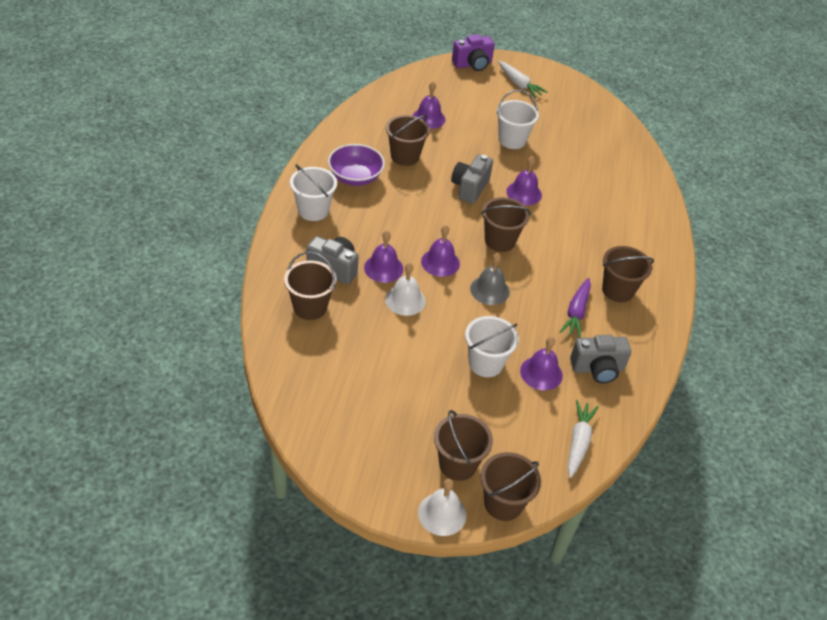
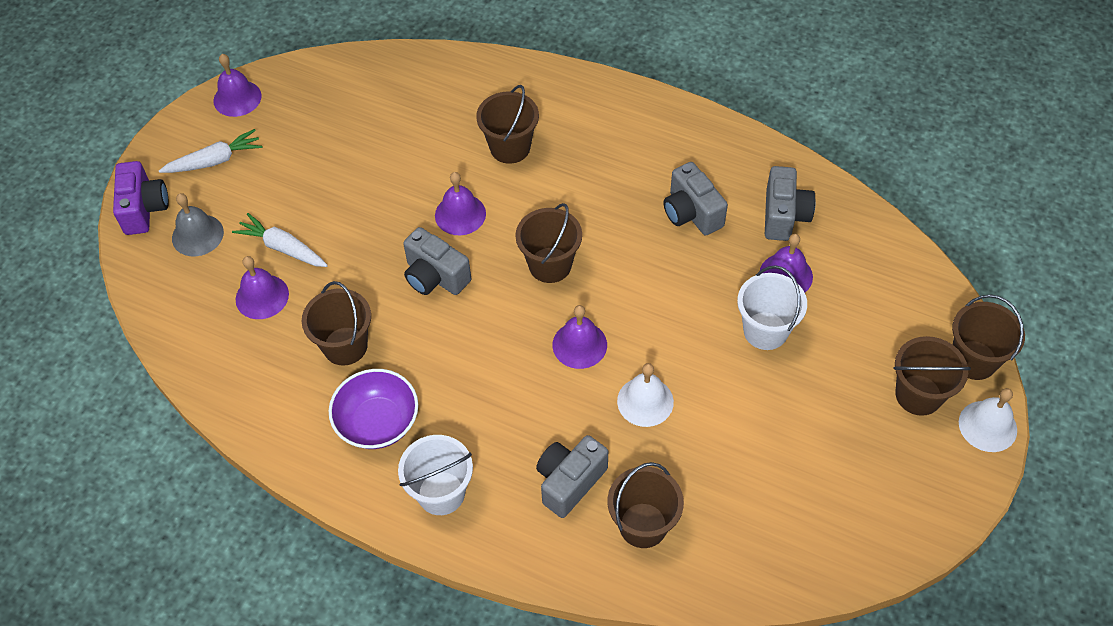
camera: 70 degrees left, 10 degrees up
(383, 268) = (579, 417): purple bell -> purple bell (237, 98)
(489, 290) = (640, 298): grey bell -> grey bell (197, 235)
(512, 140) = (343, 201): white bucket -> none
(576, 312) = (691, 213): purple carrot -> grey camera
(578, 442) = (891, 264): white carrot -> white carrot (283, 248)
(618, 290) = (660, 160): brown bucket -> brown bucket (510, 147)

